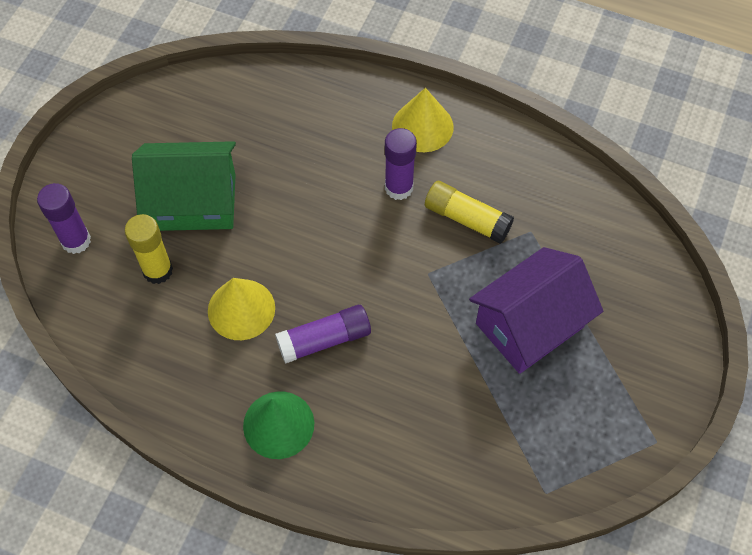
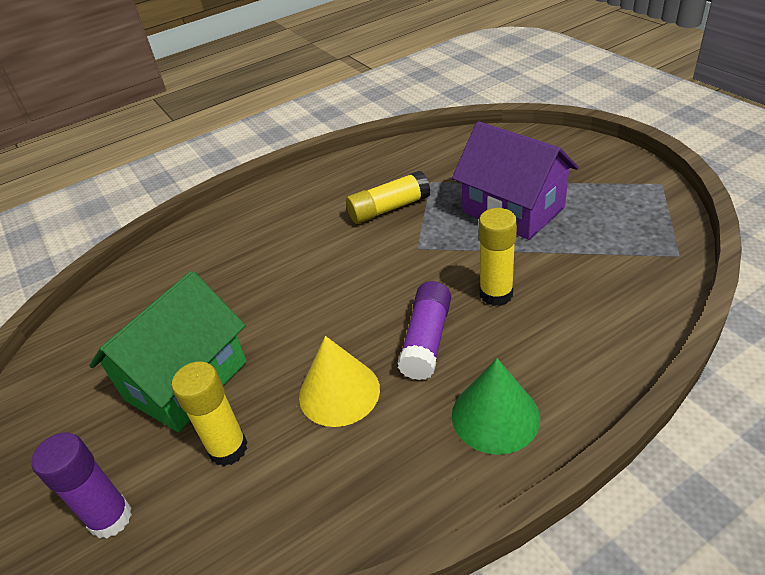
camera: 50 degrees left, 20 degrees down
(399, 187) = (323, 235): purple glue stick -> none
(405, 365) = (496, 294): none -> yellow glue stick
(422, 126) = (284, 202): yellow cone -> none
(529, 325) = (513, 209): purple house -> purple house turned 45 degrees counterclockwise

